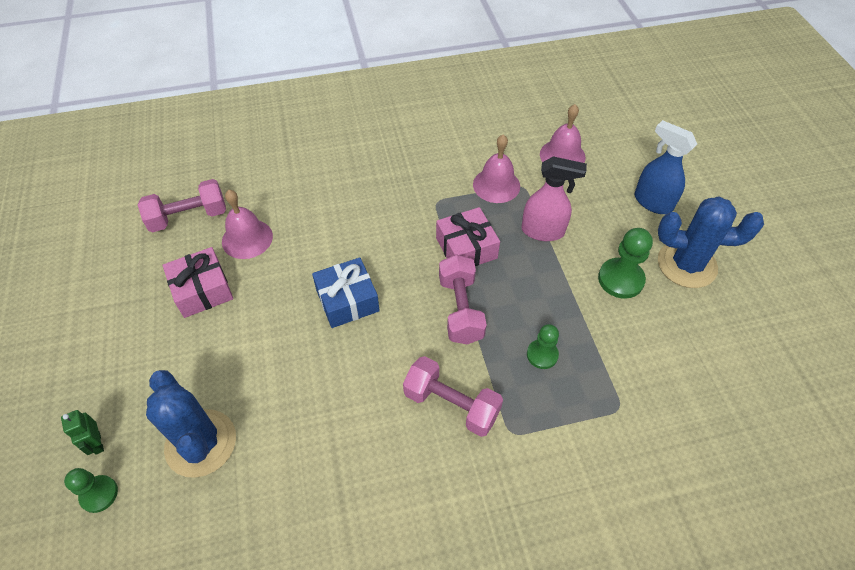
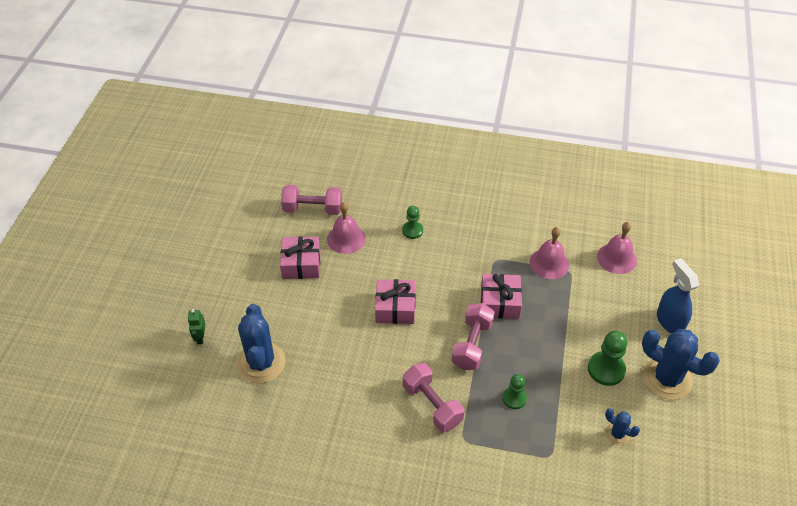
camera: 25 degrees right, 5 degrees down
(99, 494) = (191, 368): green pawn -> green pawn (412, 230)
(347, 300) = (395, 308): blue gift -> pink gift
(543, 231) = (566, 312): pink spray bottle -> none
(675, 349) = (617, 434): none -> blue cactus

